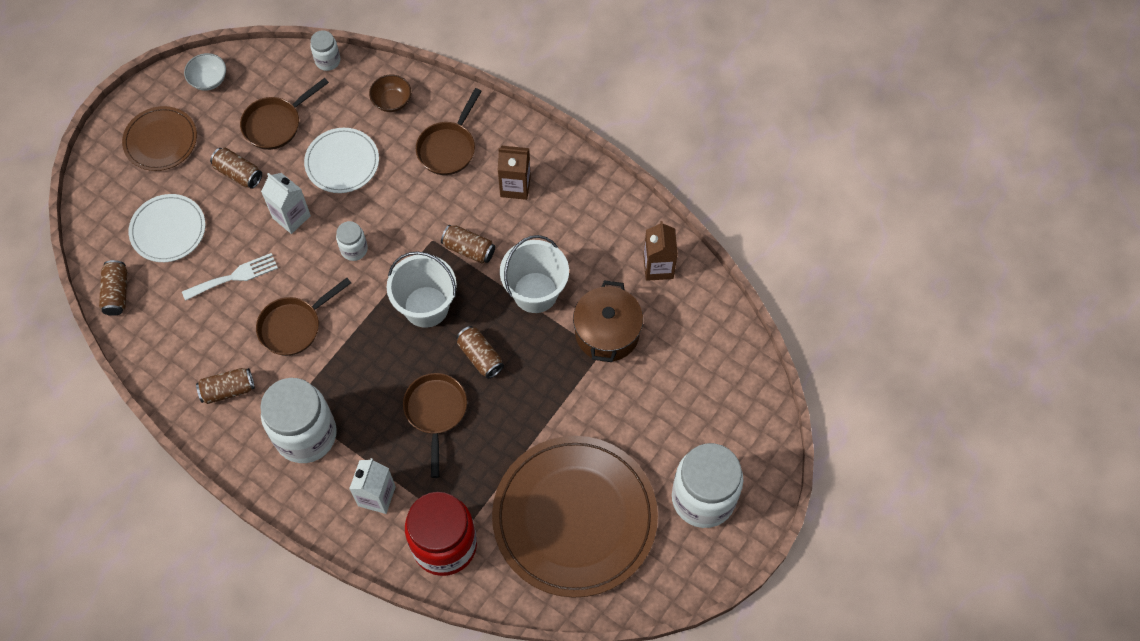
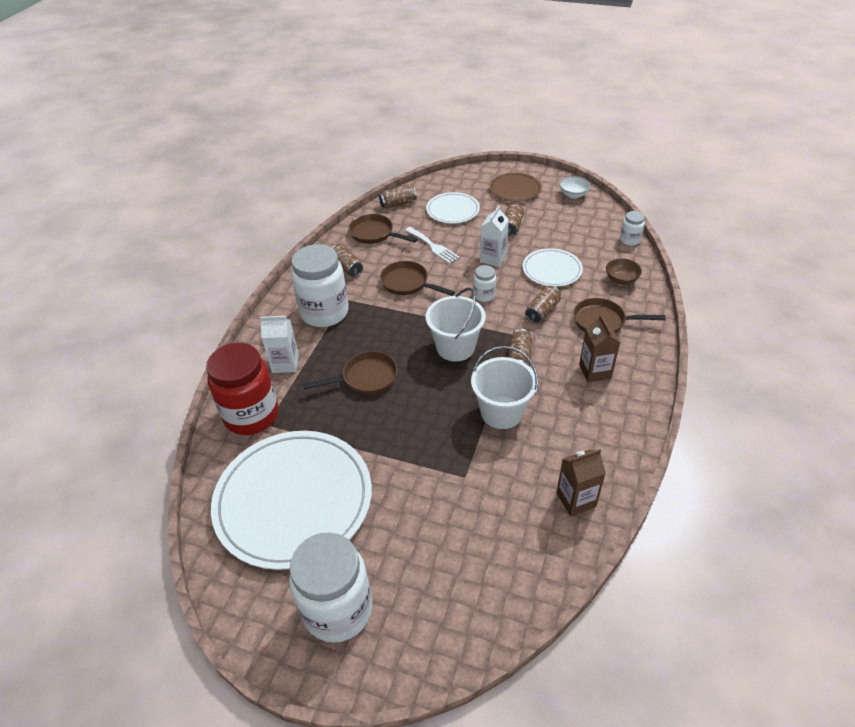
camera: 75 degrees right, 20 degrees down
(276, 124) = (561, 231): brown pan -> brown pan (375, 234)
(480, 356) = (425, 392): brown can -> brown can (542, 311)
(574, 517) = (293, 500): brown plate -> white plate
(607, 333) = (486, 476): brown pot -> none

